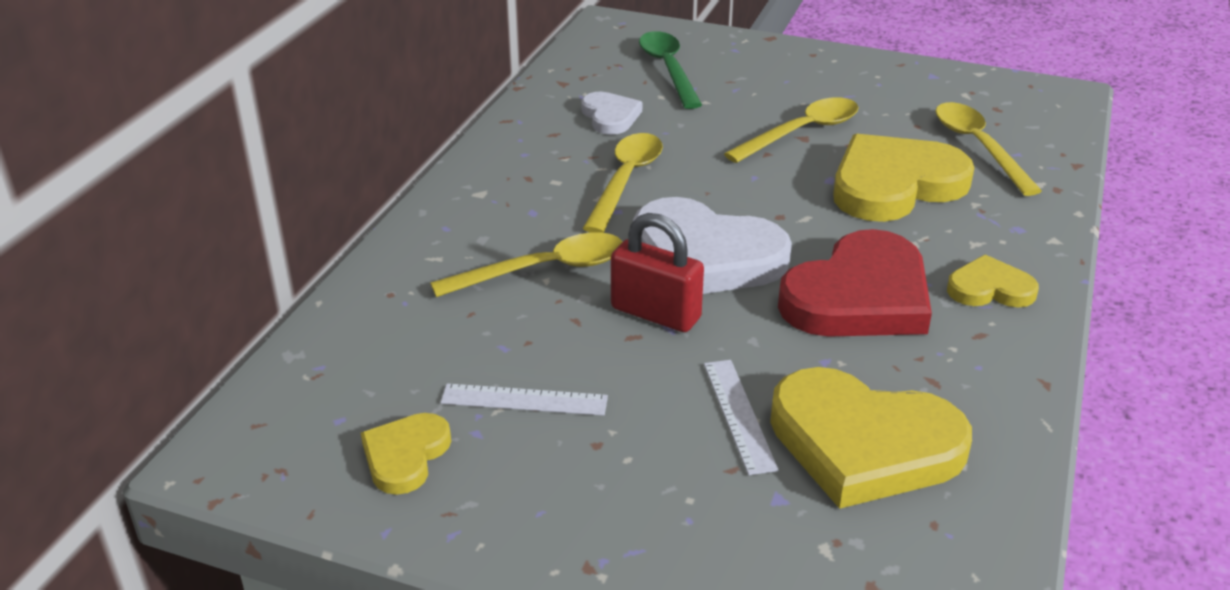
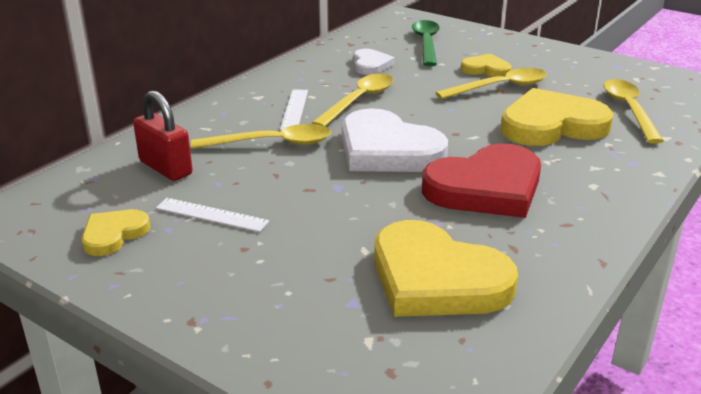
camera: 15 degrees right, 5 degrees down
(655, 313) = (332, 178): red padlock -> red padlock (165, 168)
(739, 415) = (354, 246): white ruler -> white ruler (294, 109)
(990, 289) = (590, 196): yellow heart -> yellow heart (486, 69)

